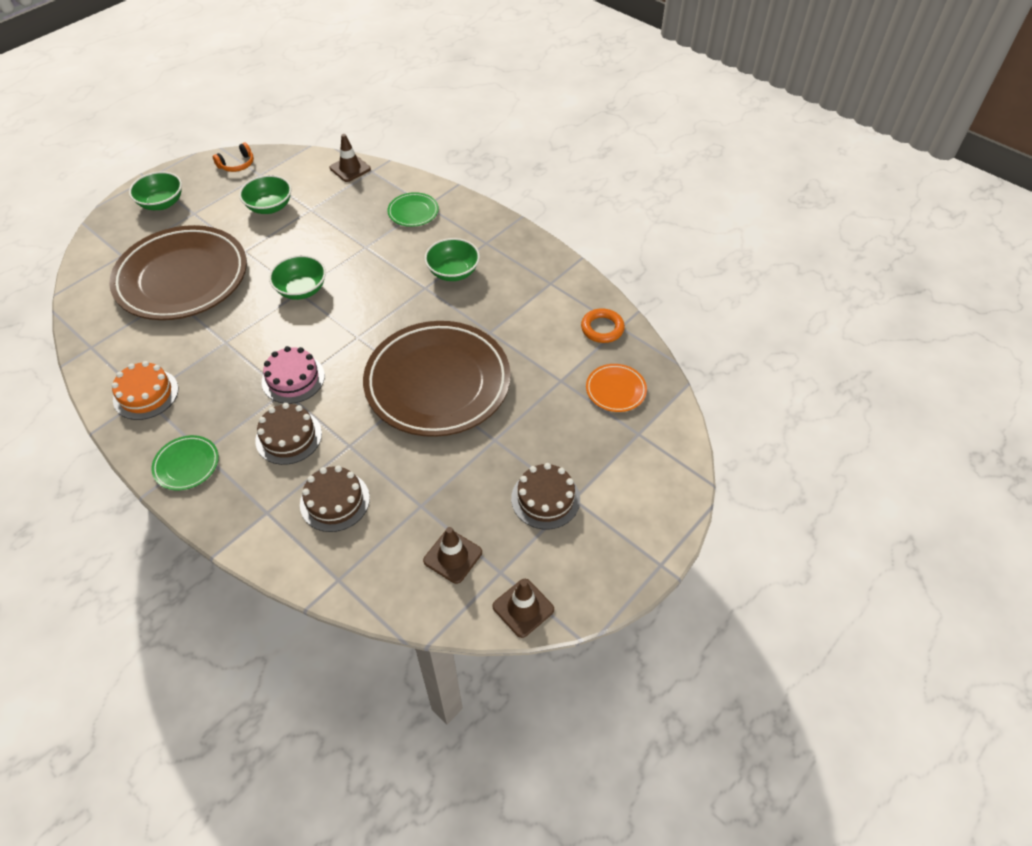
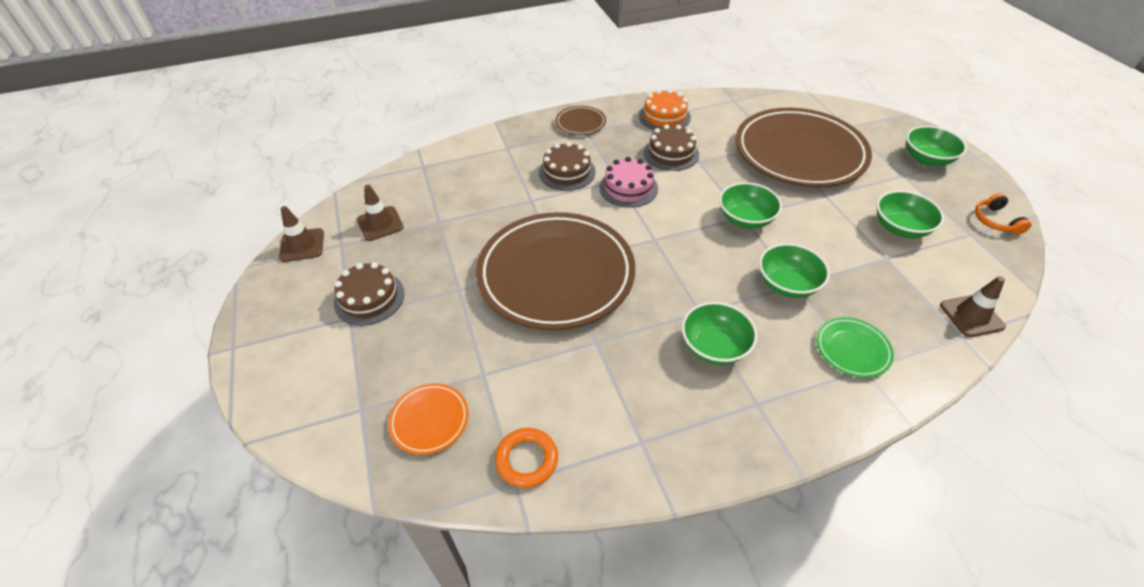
camera: 120 degrees right, 5 degrees down
(186, 465) = (580, 123): green plate -> brown plate
(334, 501) = (486, 180): brown cake -> brown cake (671, 153)
(369, 251) = (787, 284): none -> green bowl

